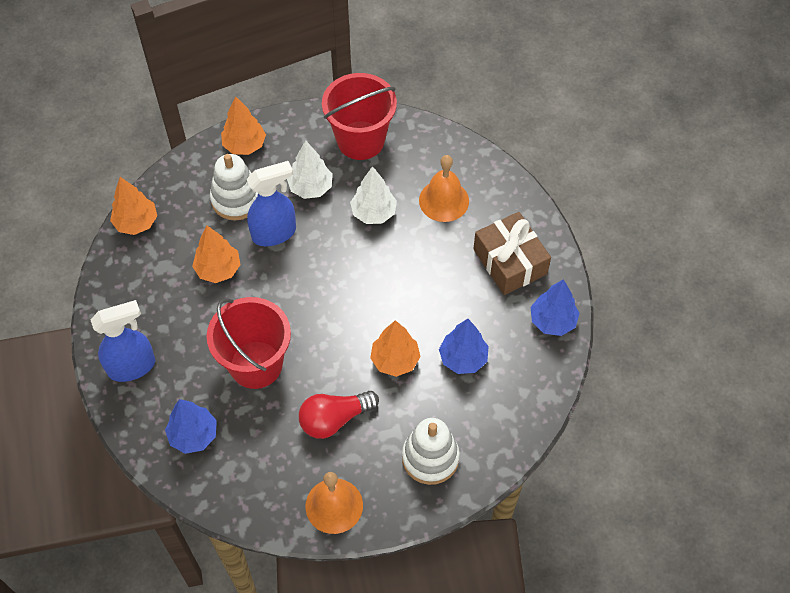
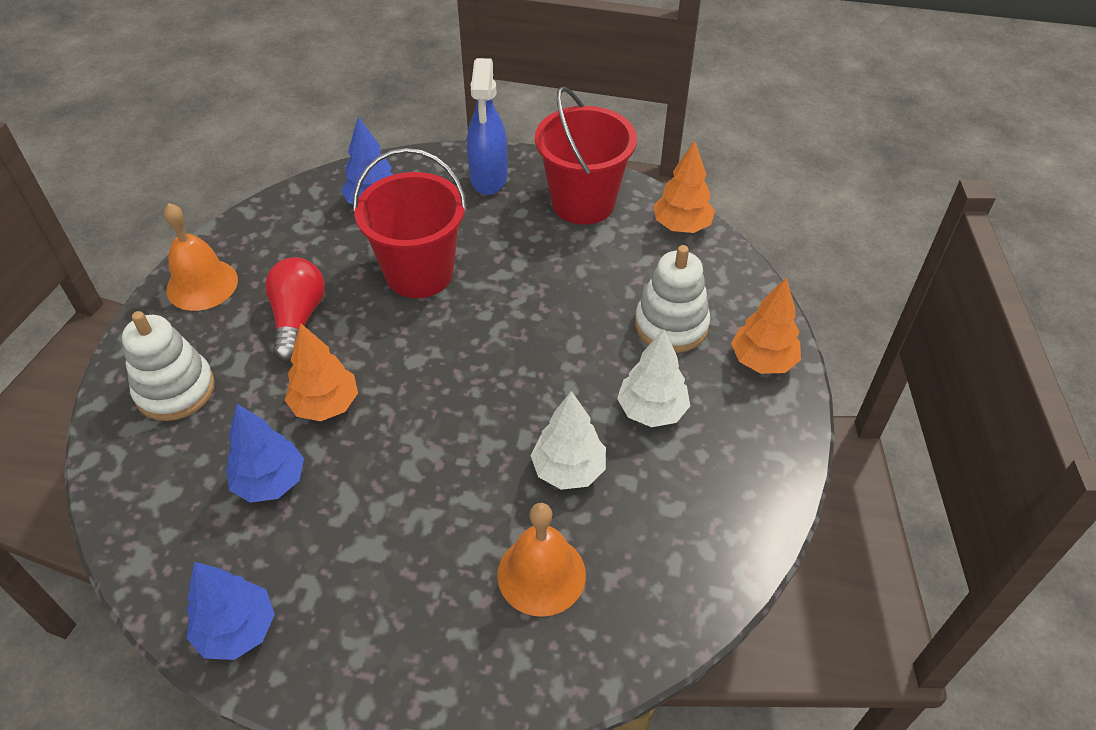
camera: 115 degrees right, 10 degrees down
(218, 269) = (571, 278): orange tree -> none
(274, 233) = (595, 347): blue spray bottle -> none
(360, 140) = (714, 505): red bucket -> red bucket (583, 203)
(510, 261) = (376, 619): brown gift -> none

